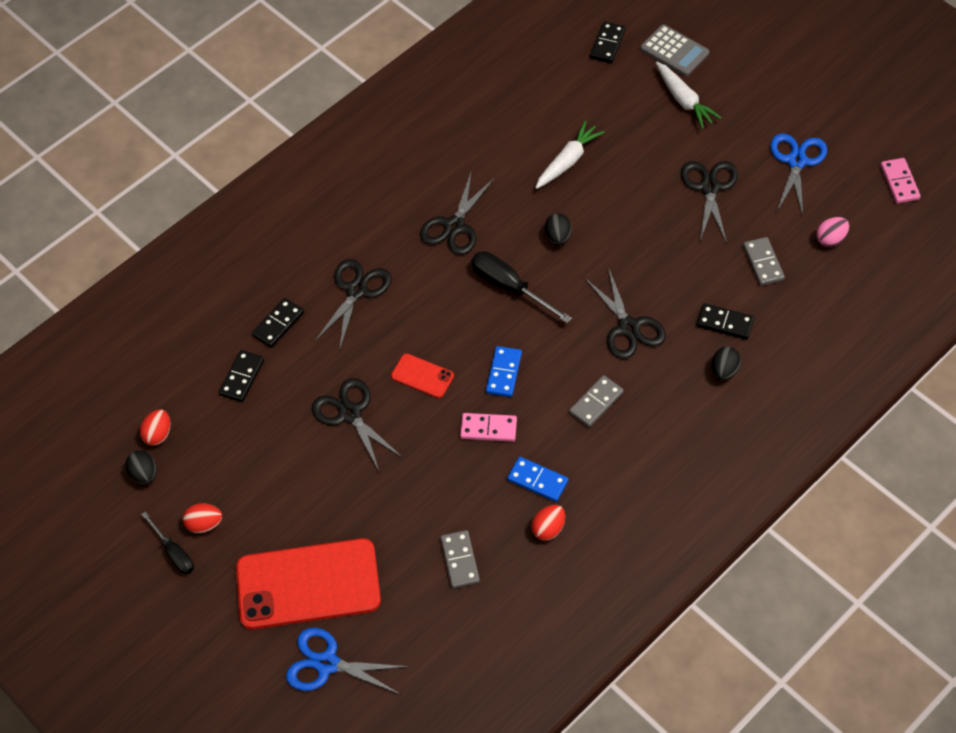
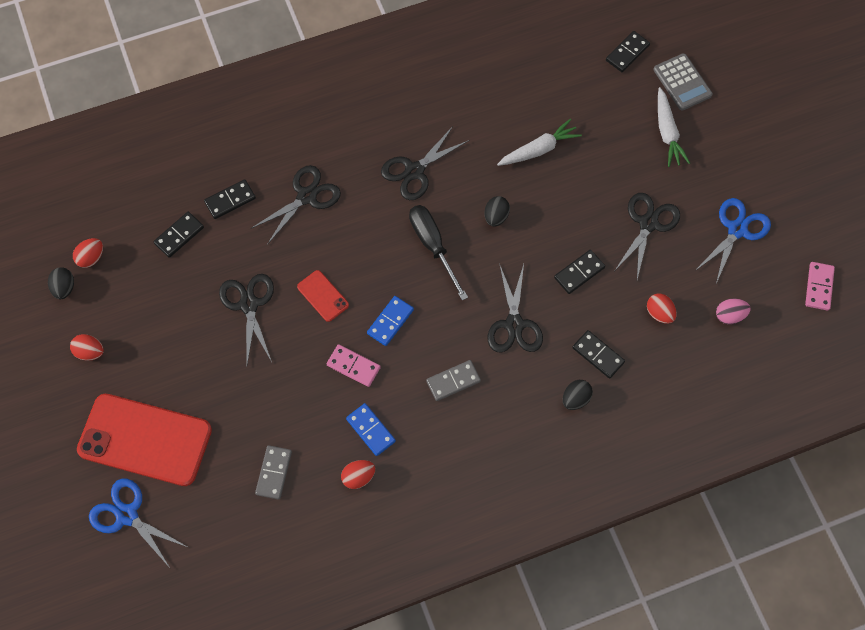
camera: 20 degrees right, 10 degrees up
(174, 553) = (55, 366): black screwdriver -> none
(666, 256) = (579, 272): none -> black domino
(763, 263) = (659, 313): grey domino -> red egg

